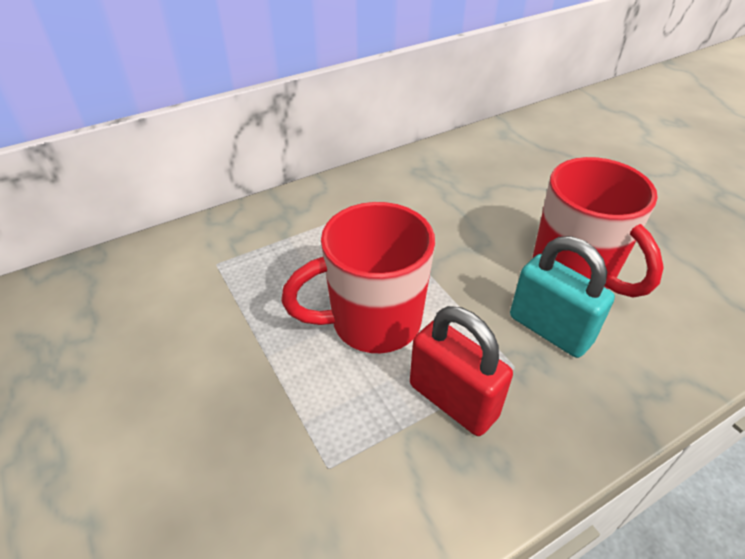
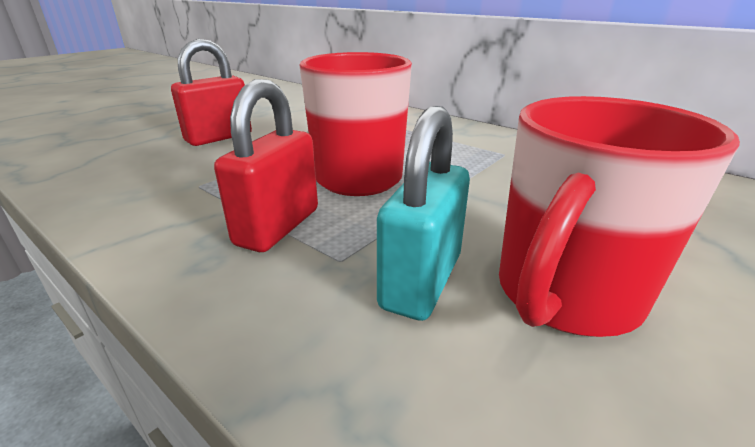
camera: 70 degrees right, 15 degrees down
(160, 440) = (219, 137): none -> red padlock

